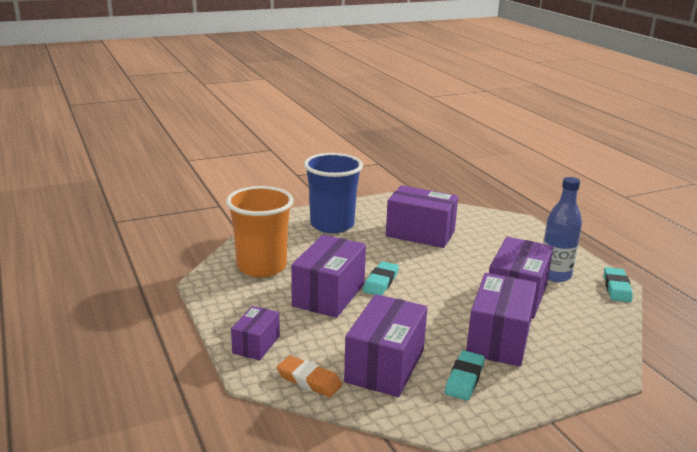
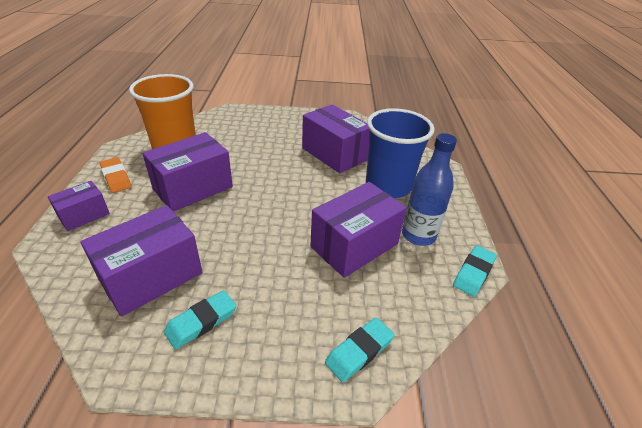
camera: 25 degrees right, 15 degrees up
(309, 380) = (76, 266): orange eraser -> orange eraser (116, 178)
(332, 225) = (271, 126): blue cup -> blue cup (388, 186)
(380, 282) = (248, 189): turquoise eraser -> turquoise eraser (359, 351)
(499, 339) = (285, 288): purple box -> none

